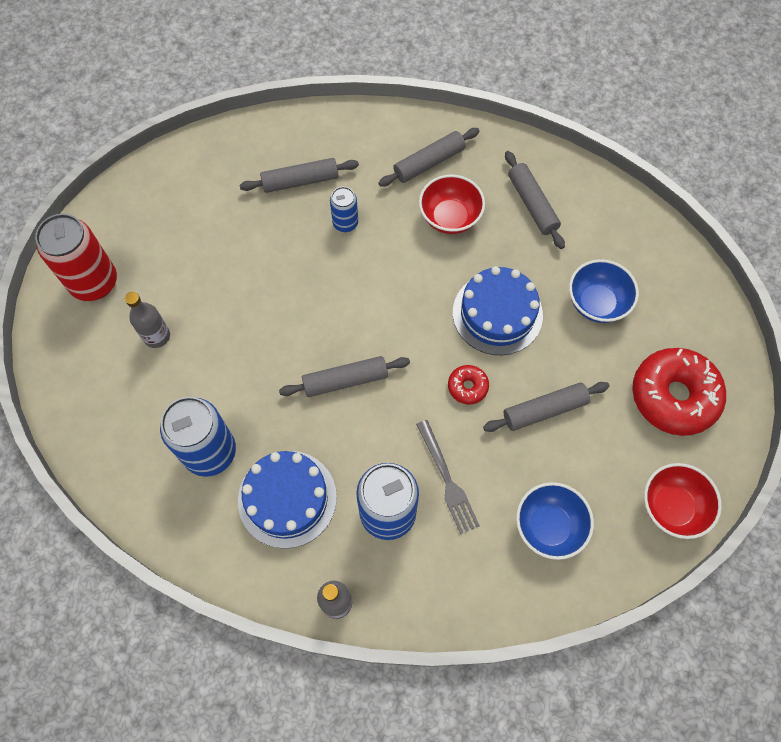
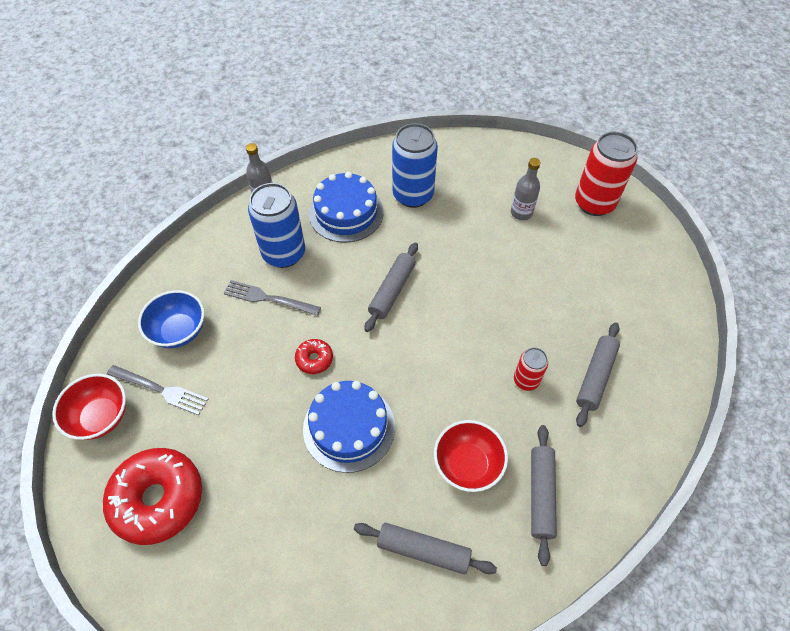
camera: 130 degrees right, 10 degrees down
(345, 223) = (526, 380): blue can -> red can
(544, 410) = (247, 395): grey rolling pin -> none
(596, 303) = (284, 515): blue bowl -> none
(607, 483) = (160, 390): none -> grey fork

